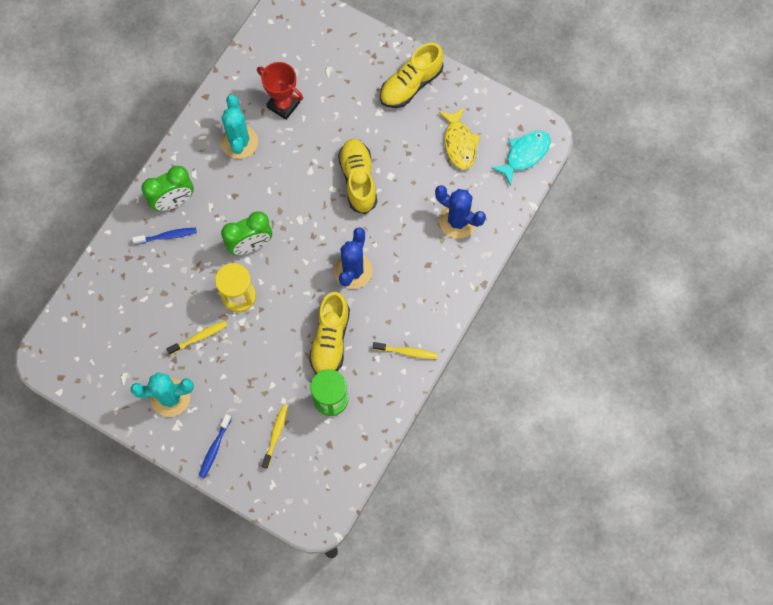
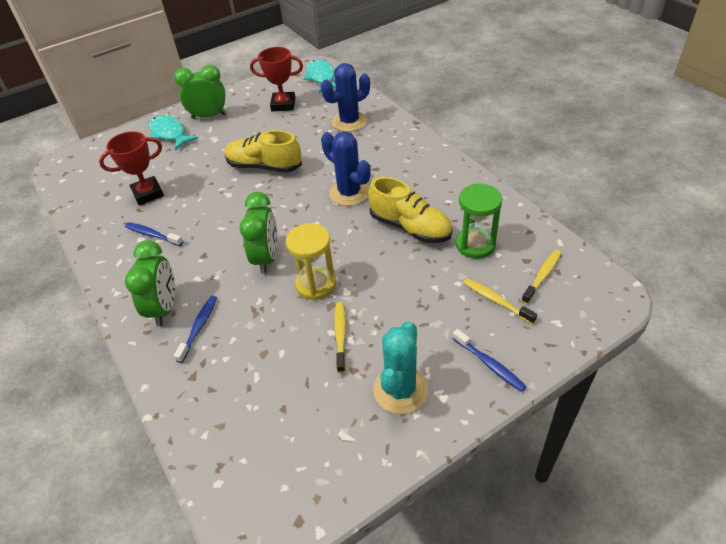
camera: 60 degrees left, 25 degrees down
(239, 142) = (152, 235): turquoise cactus -> blue toothbrush
(369, 66) = (169, 133): none -> turquoise fish
(407, 352) = (453, 180): yellow toothbrush -> yellow toothbrush (542, 276)
(411, 85) = (209, 116): yellow shoe -> green clock
(459, 143) = (283, 105): yellow fish -> red trophy

